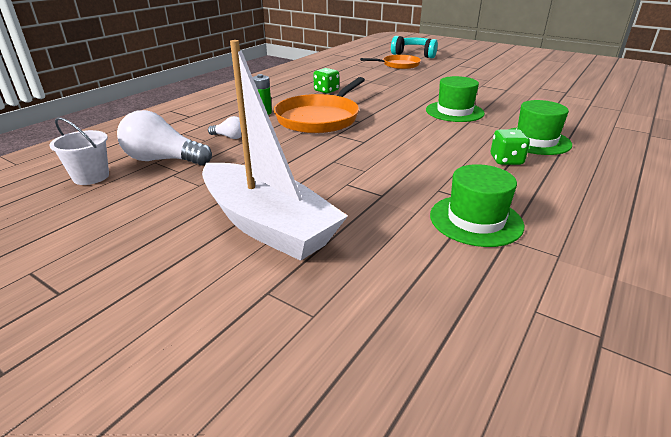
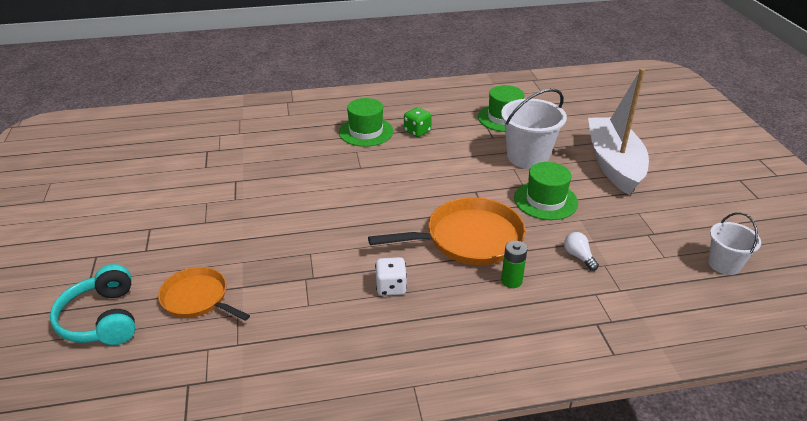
camera: 135 degrees left, 5 degrees up
(163, 160) = (655, 255): white light bulb -> none
(326, 91) = (391, 287): green dice -> white dice
(370, 186) = (527, 157): none -> white bucket
(454, 111) = (347, 182): green hat -> green hat (545, 200)

